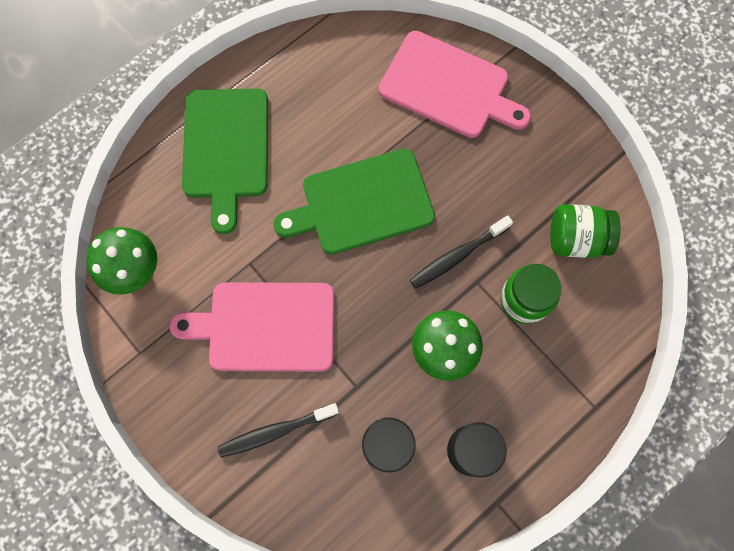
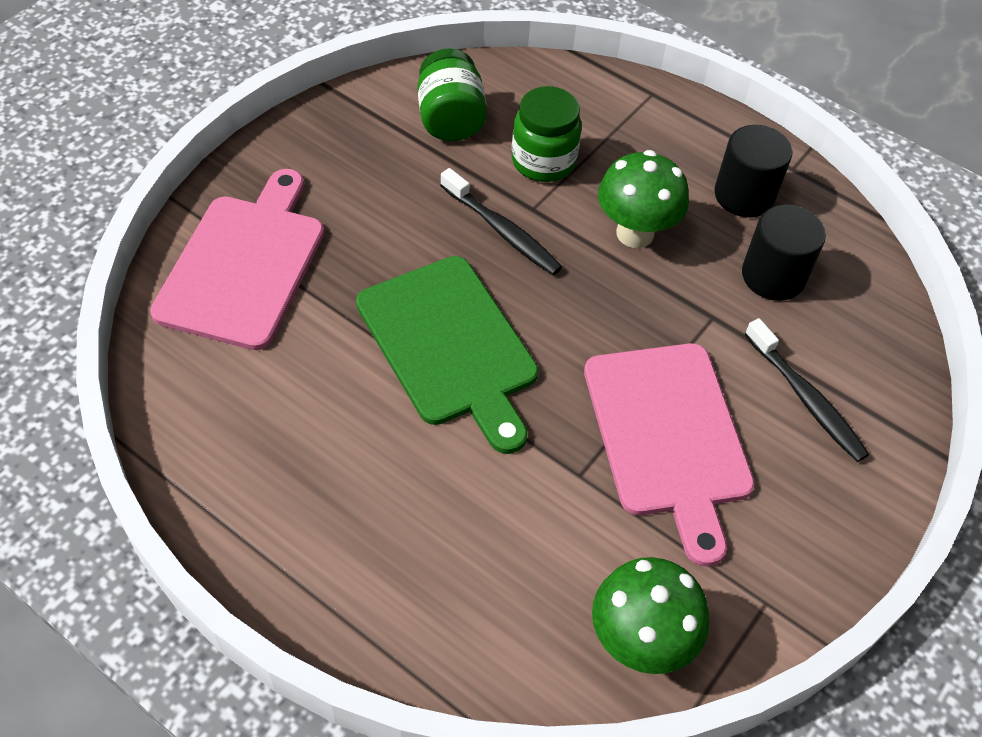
camera: 105 degrees left, 20 degrees down
(226, 149) = (393, 547): green cutting board -> none

